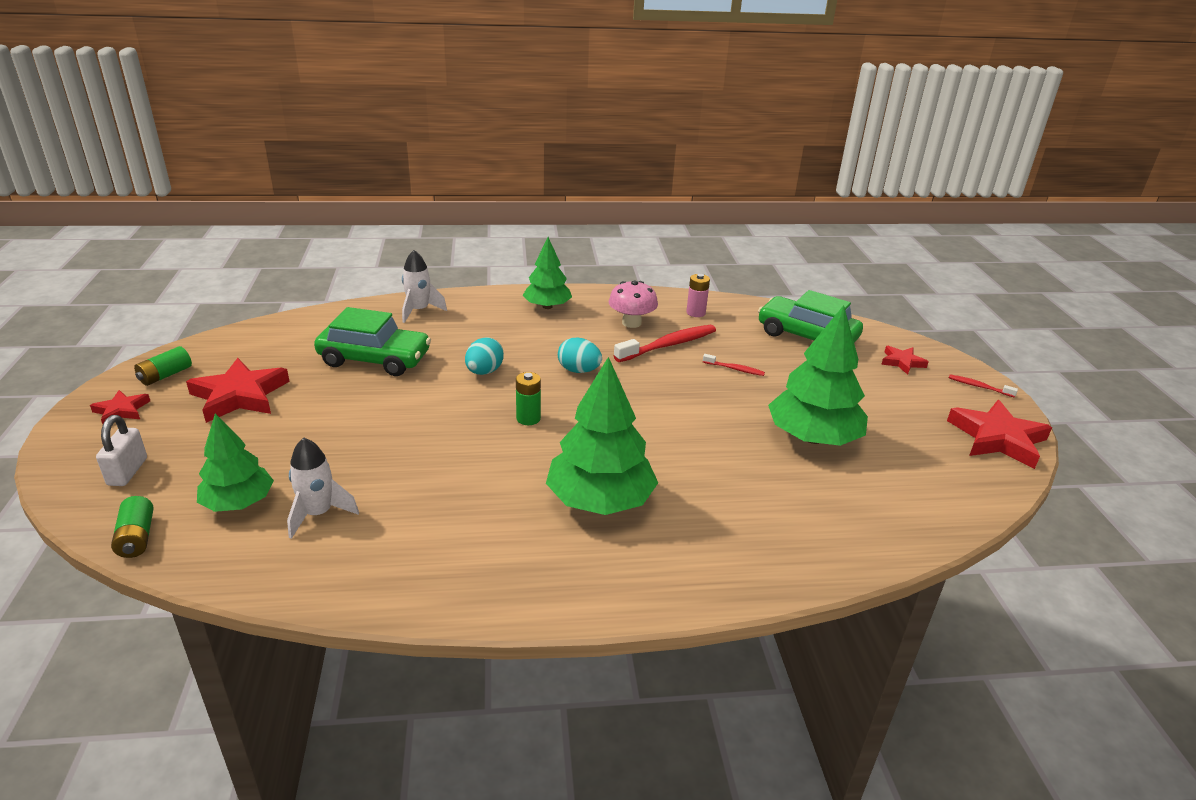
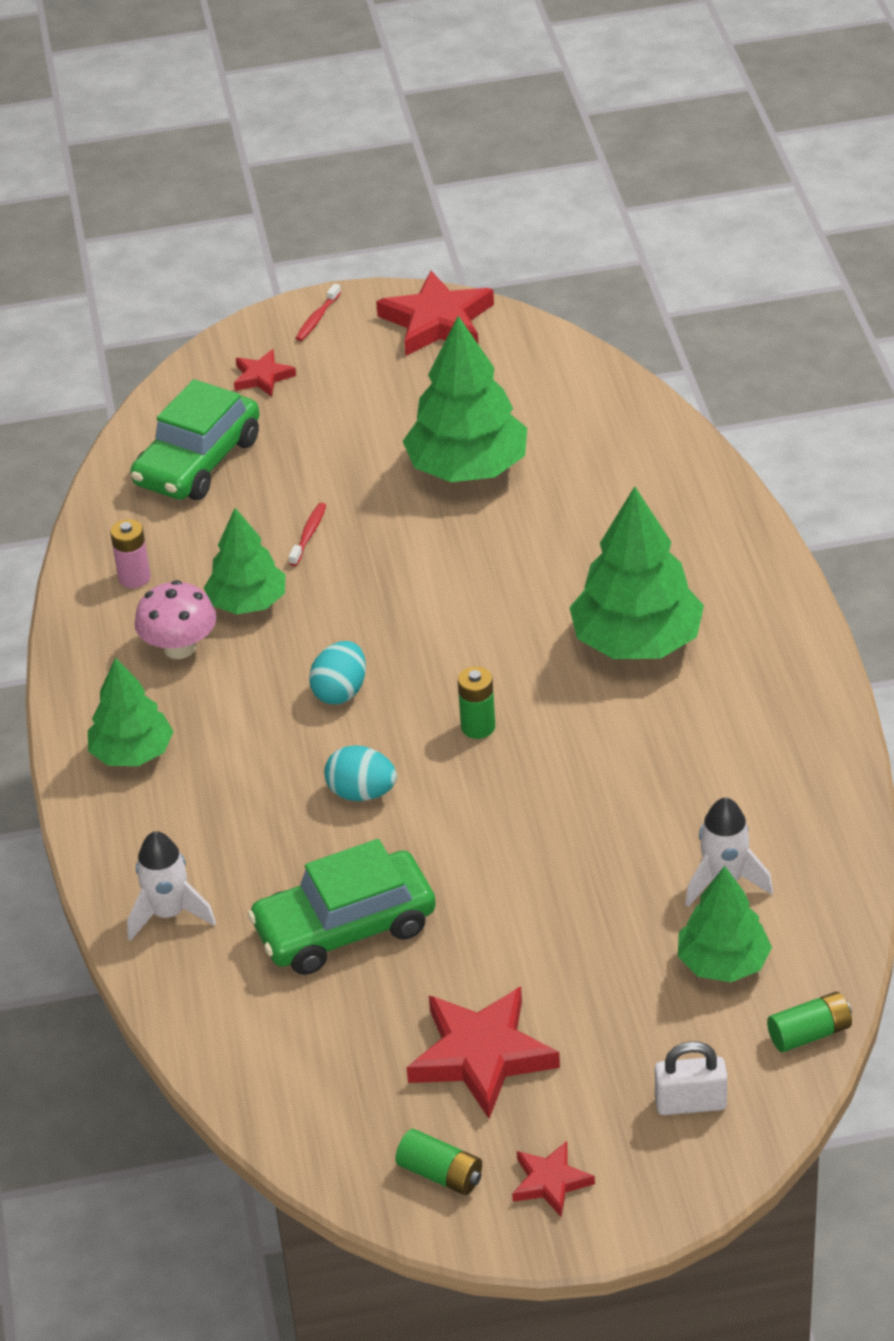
camera: 90 degrees left, 10 degrees up
(375, 359) = (345, 928): green car -> green car turned 120 degrees counterclockwise
(669, 345) = (247, 603): red toothbrush -> green tree

